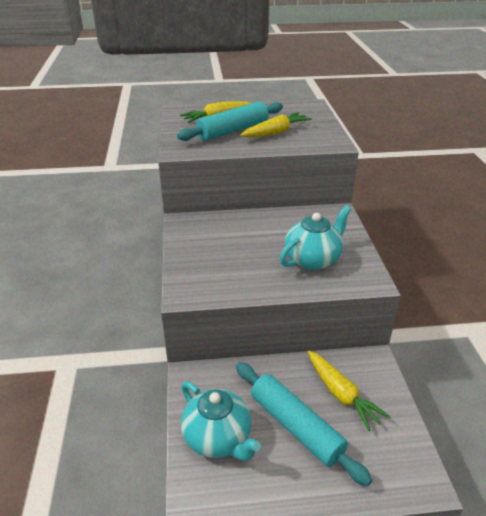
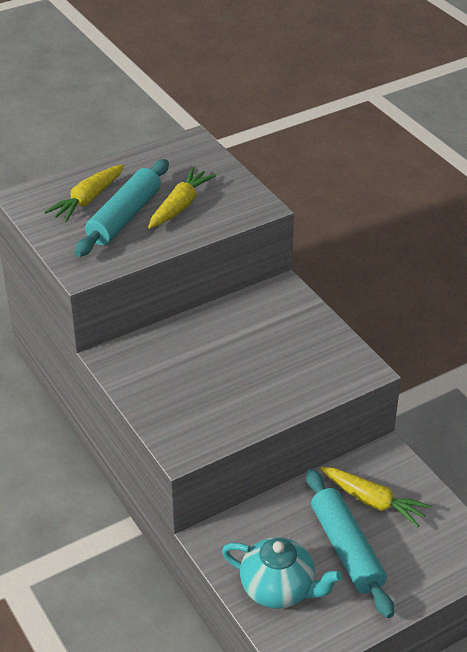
camera: 25 degrees left, 5 degrees up
(296, 427) = (346, 549): turquoise rolling pin -> turquoise rolling pin turned 45 degrees clockwise
(313, 259) = (292, 362): turquoise teapot -> none

